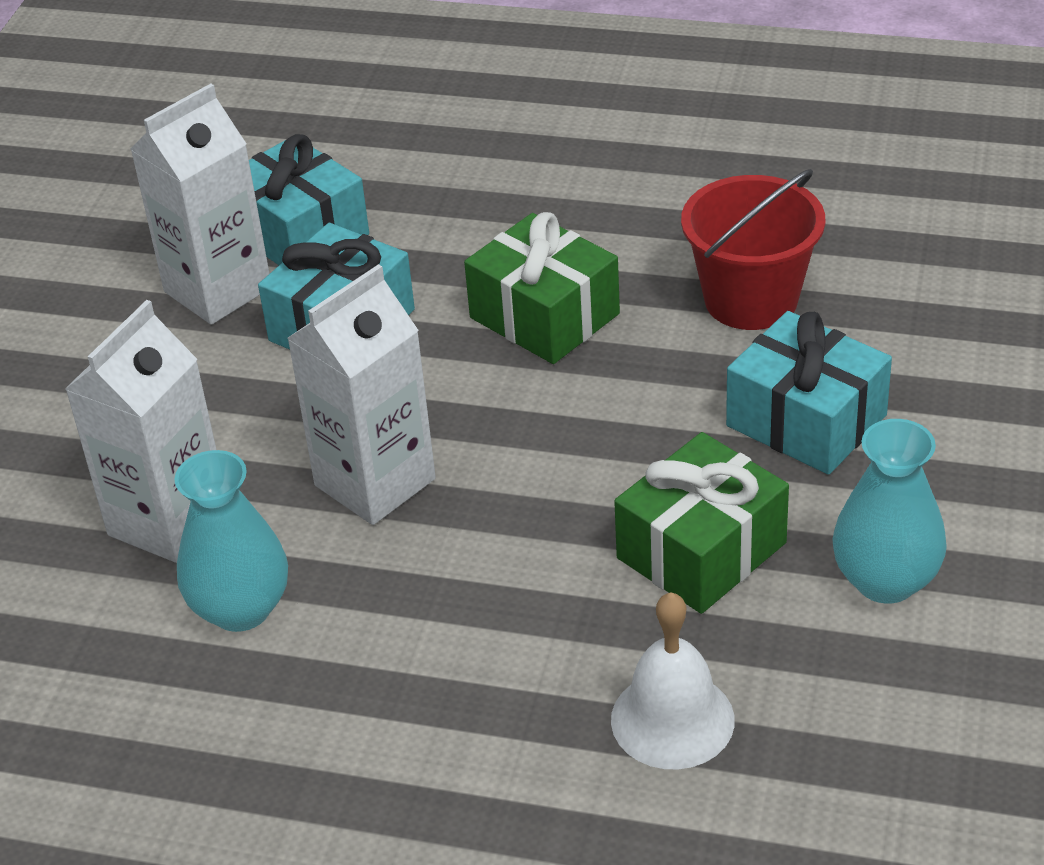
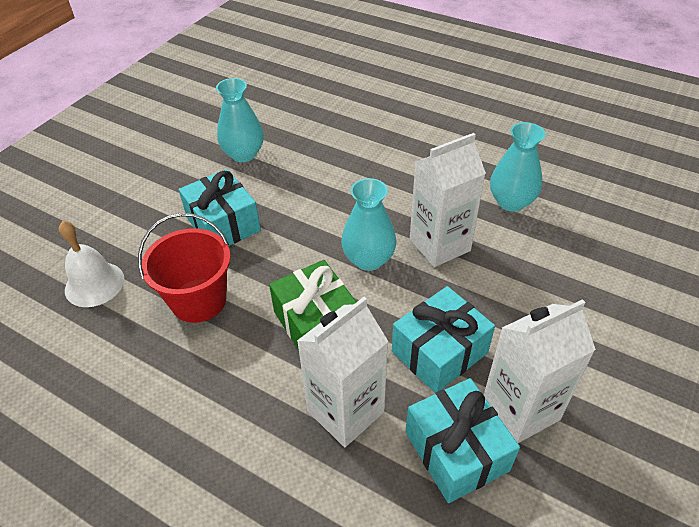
camera: 165 degrees left, 5 degrees up
(168, 521) = (547, 250): white carton -> white carton (345, 411)
(499, 425) = (368, 259): none -> turquoise vase
(672, 719) = (349, 129): white bell -> white bell (94, 284)
(701, 550) = (306, 180): green gift -> none

